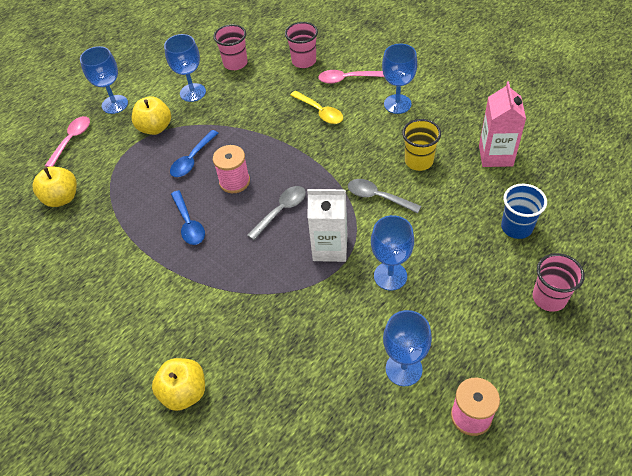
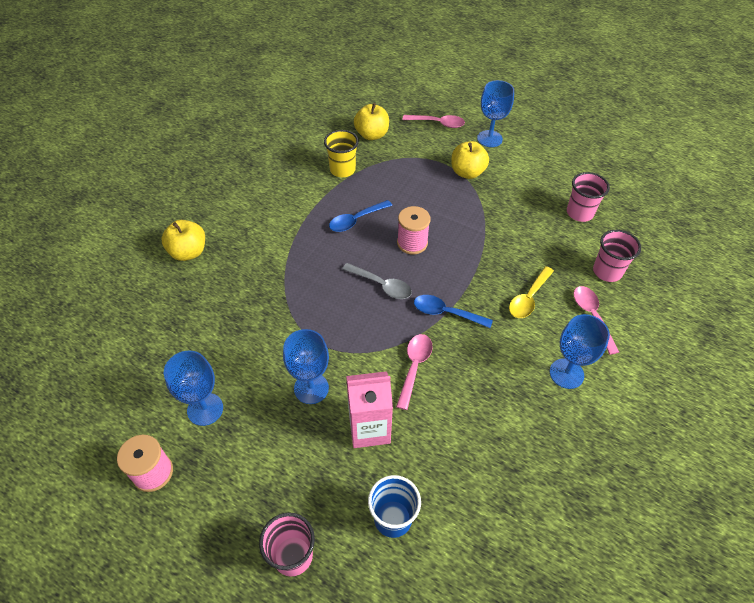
camera: 75 degrees right, 0 degrees up
(192, 159) = (433, 207): blue spoon -> blue spoon (446, 313)
(193, 92) = (523, 188): blue goblet -> none
(330, 248) = (341, 332): white carton -> none
(378, 197) = (414, 367): grey spoon -> pink spoon
(419, 161) = (477, 404): yellow cup -> yellow cup (342, 170)
(495, 155) = (507, 492): pink carton -> pink carton (369, 428)

